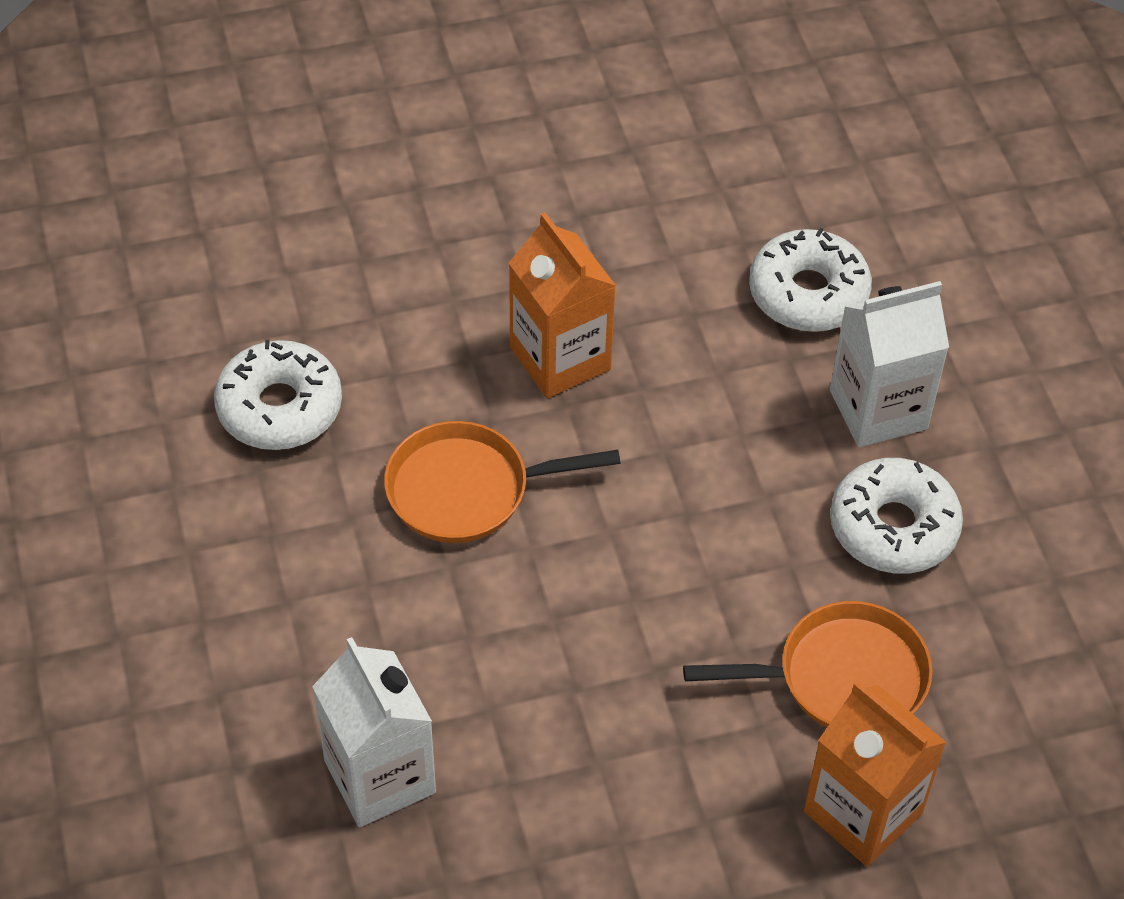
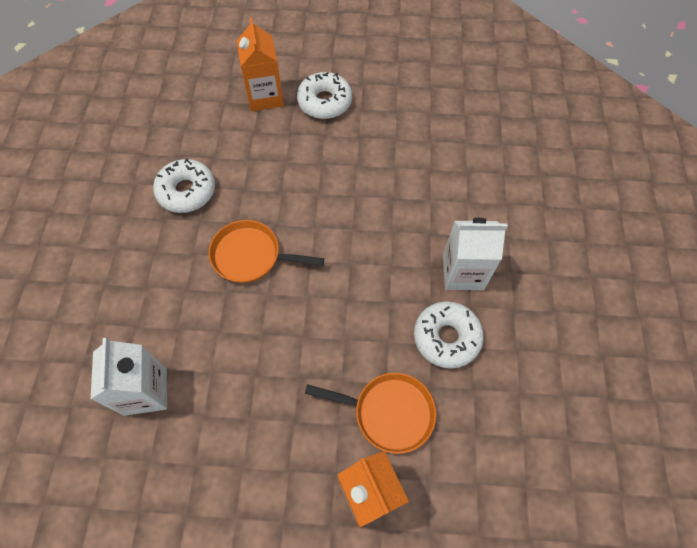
camera: 20 degrees right, 10 degrees up
(560, 358) = (321, 203): orange carton -> orange carton (265, 96)
(808, 293) = (451, 203): white donut -> white donut (324, 102)

